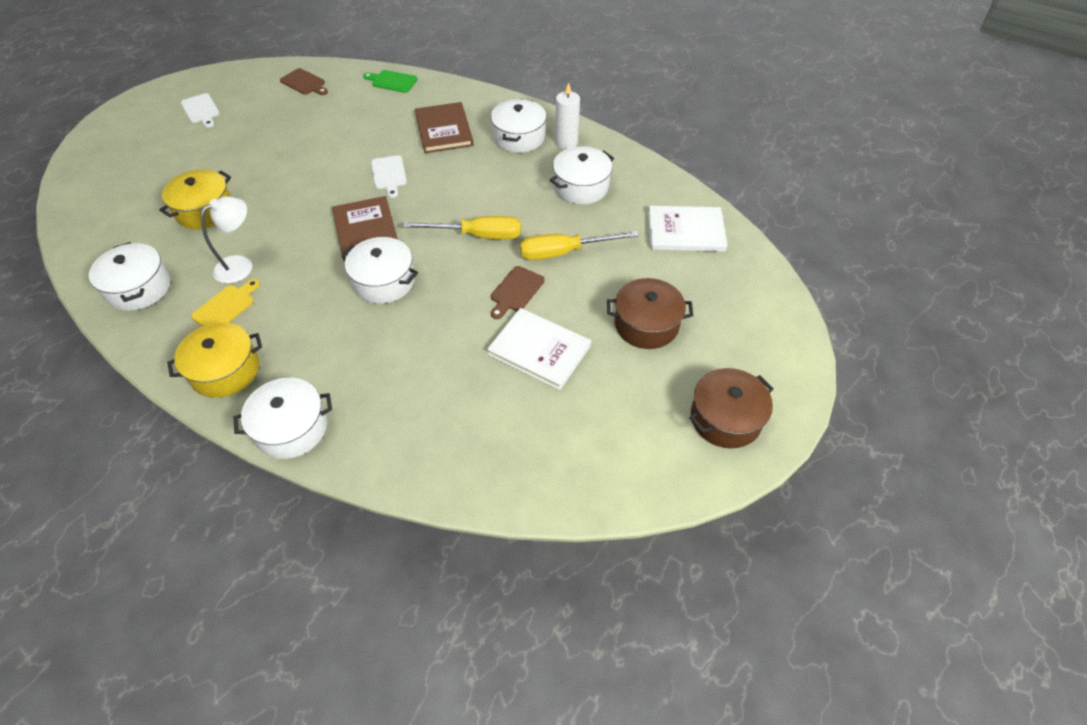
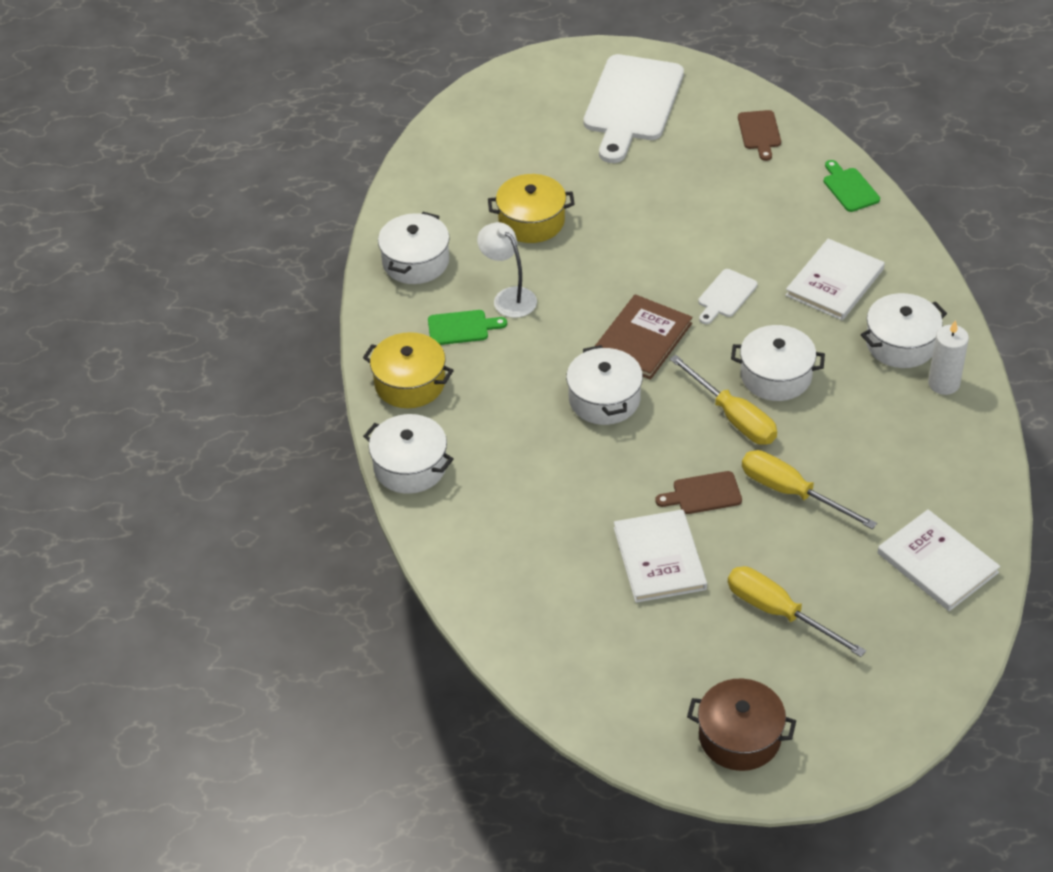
camera: 50 degrees right, 5 degrees down
(201, 110) = (631, 104): white cutting board -> white cutting board, size x2.20
(226, 306) = (462, 328): yellow cutting board -> green cutting board
(241, 265) = (509, 297): white lamp -> white lamp turned 135 degrees counterclockwise
(444, 130) = (834, 282): brown book -> white book
(581, 187) = (894, 441): white pot -> white pot (776, 376)
(646, 324) = (778, 612): brown pot -> yellow screwdriver

